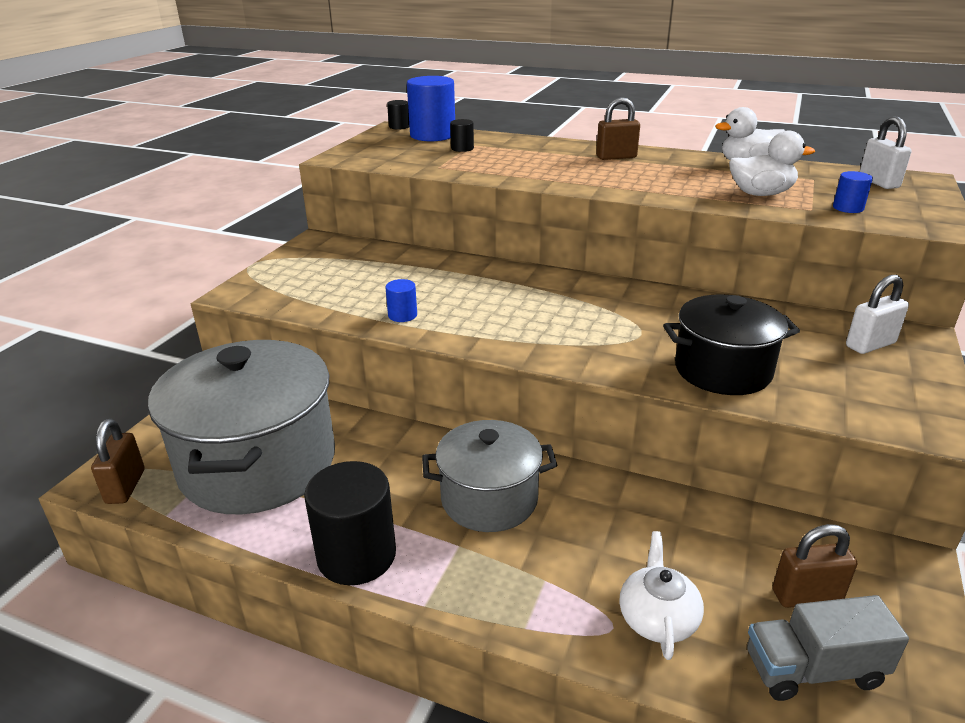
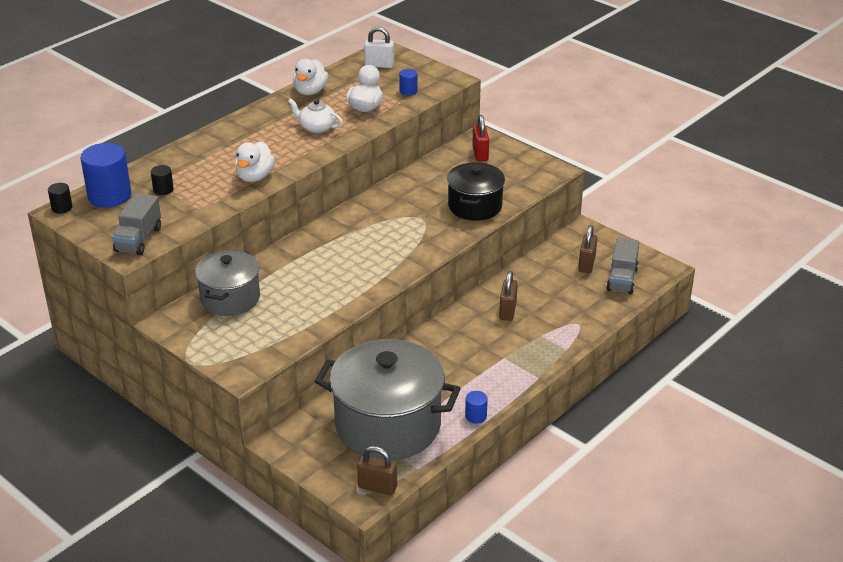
camera: 70 degrees left, 5 degrees up
(356, 555) = (493, 395): black cylinder -> none
(364, 156) = (138, 239): none -> grey truck
(402, 315) = (335, 300): blue cylinder -> blue cylinder (476, 416)
(489, 499) = (474, 339): grey pot -> grey pot (230, 298)
(527, 174) = (255, 177): none -> white duck
(616, 157) = (250, 132): brown padlock -> brown padlock (507, 311)
(657, 618) = (579, 309): white teapot -> white teapot (316, 127)
(870, 345) = (480, 154): white padlock -> red padlock

